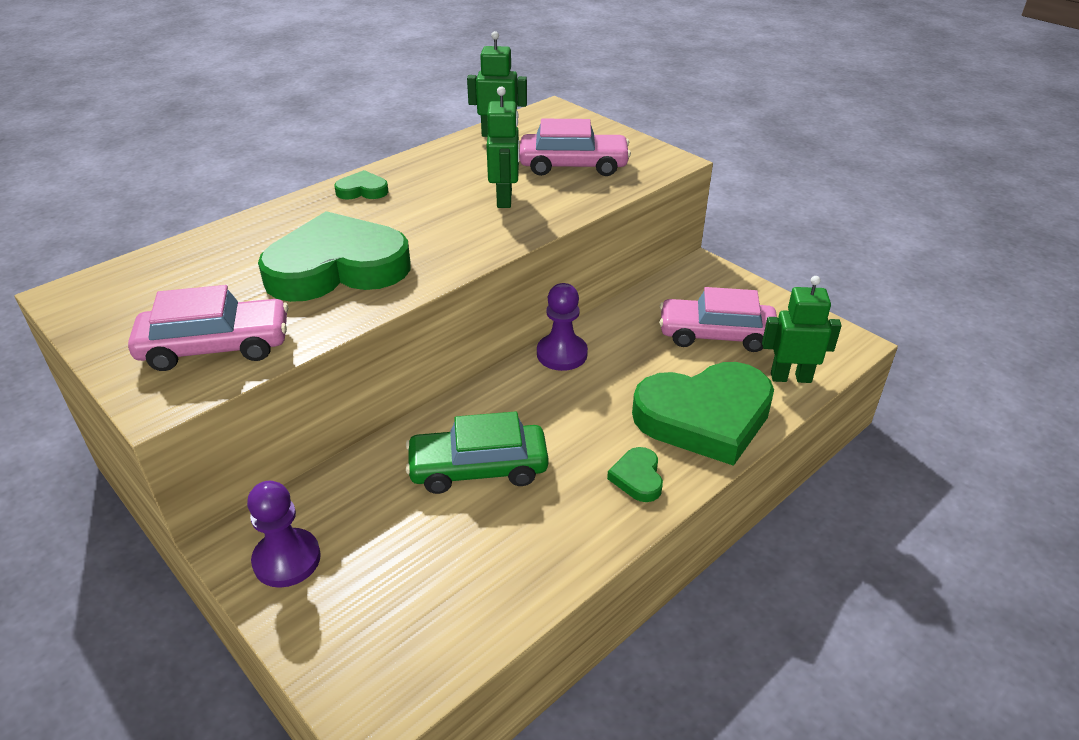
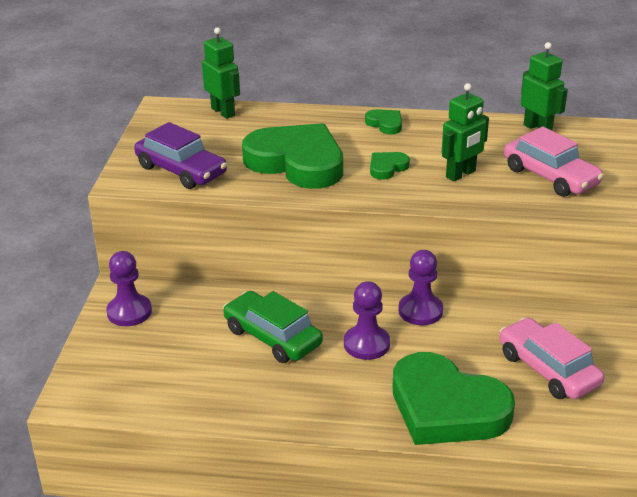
camera: 50 degrees right, 5 degrees down
(216, 346) = (181, 170): pink car -> purple car
(566, 412) = (366, 344): none -> purple pawn
(637, 478) = (347, 406): green heart -> green heart (387, 168)
(790, 377) = (552, 430): green robot -> green robot (223, 112)

